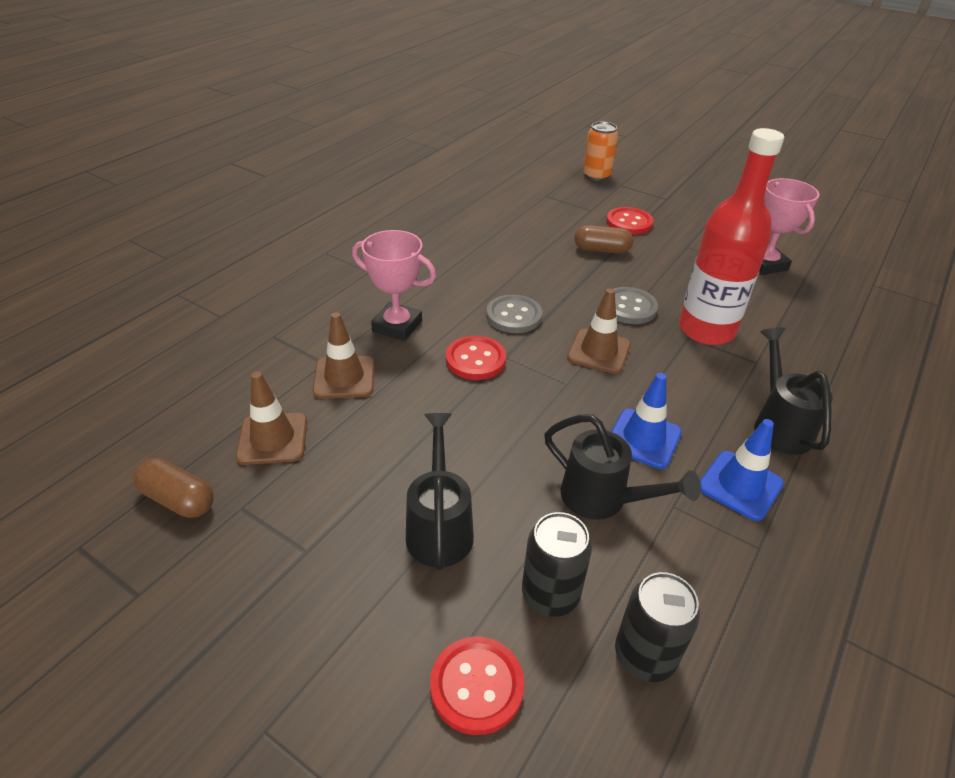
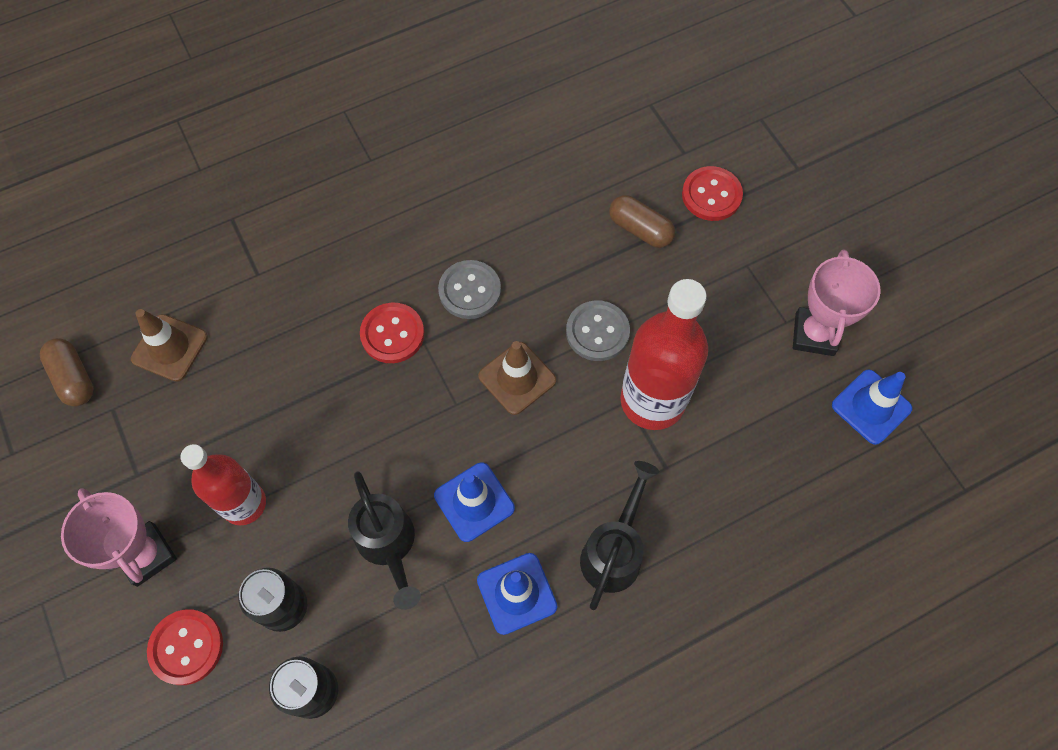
camera: 30 degrees right, 25 degrees up
(344, 377) = (264, 302): brown traffic cone -> none
(397, 326) = (349, 255): pink trophy -> pink trophy (146, 555)
(439, 527) = (244, 504): black watering can -> red bottle
(596, 176) = (744, 89): orange can -> none
(839, 286) = (871, 407): none -> blue traffic cone

